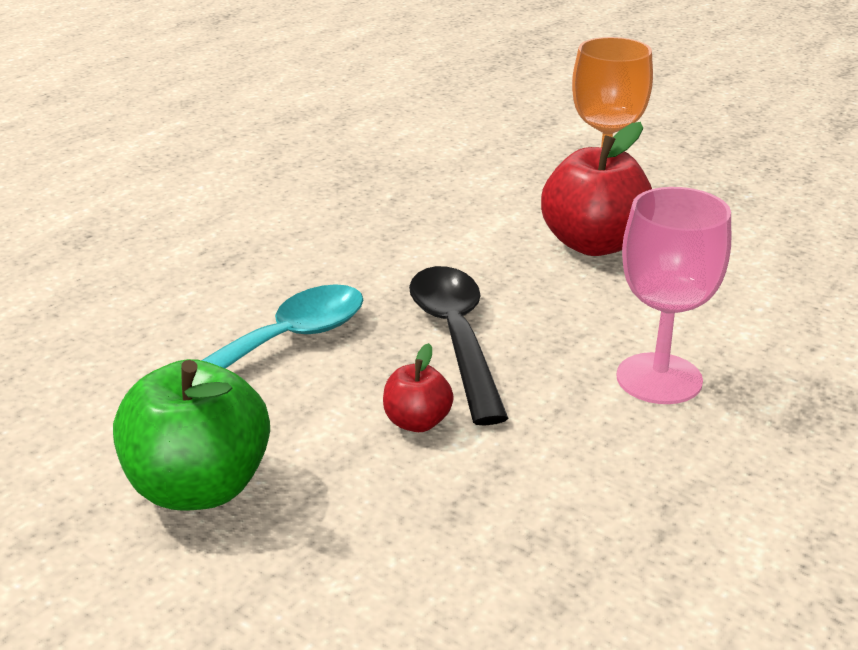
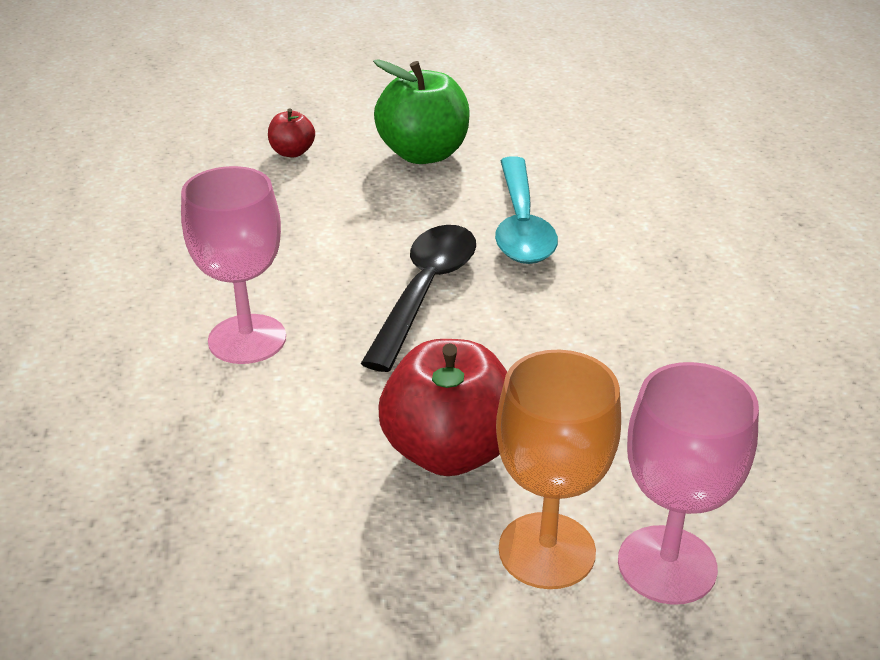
camera: 135 degrees right, 5 degrees up
(417, 422) = (367, 231): red apple -> red apple (292, 152)
(456, 338) = (425, 291): black spoon -> black spoon turned 105 degrees counterclockwise
(550, 163) = (667, 565): none -> pink goblet

